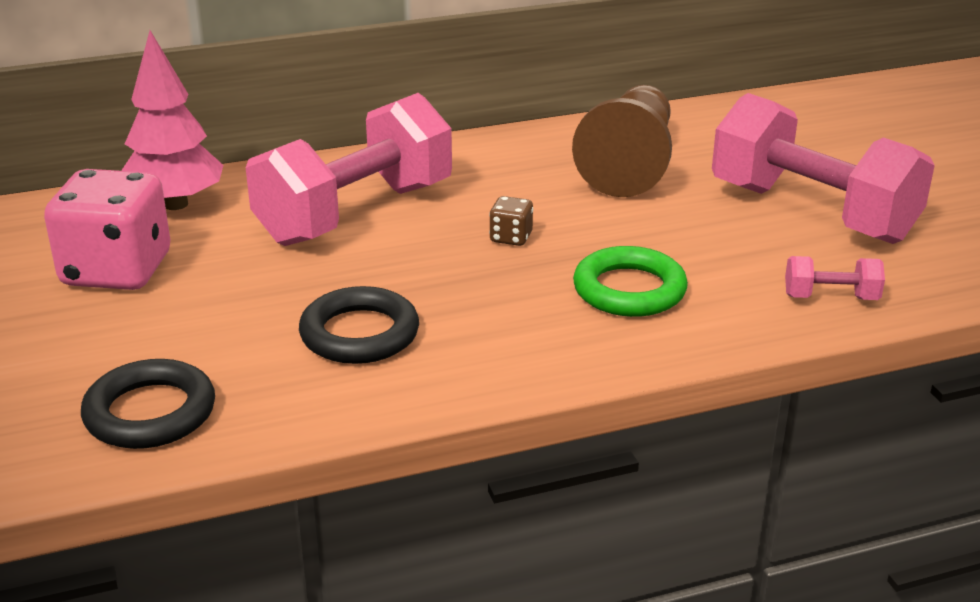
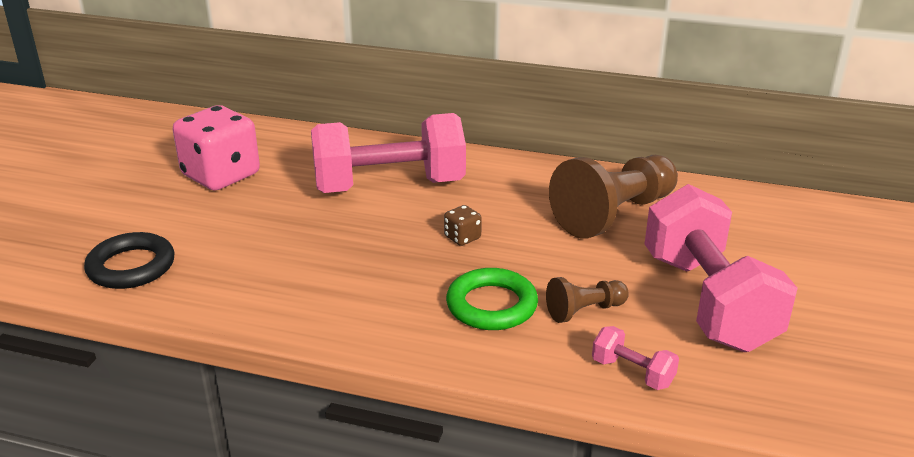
camera: 35 degrees right, 0 degrees up
(175, 204) = (300, 145): pink tree -> none
(359, 334) = (291, 265): black ring -> none
(720, 261) = (584, 311): none -> brown pawn

